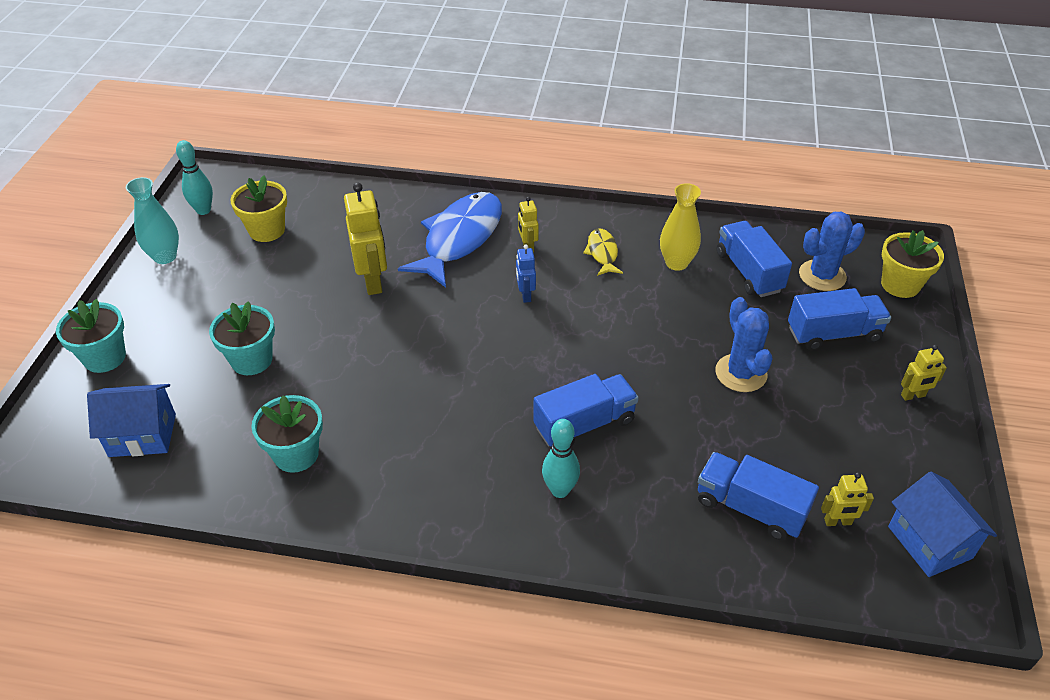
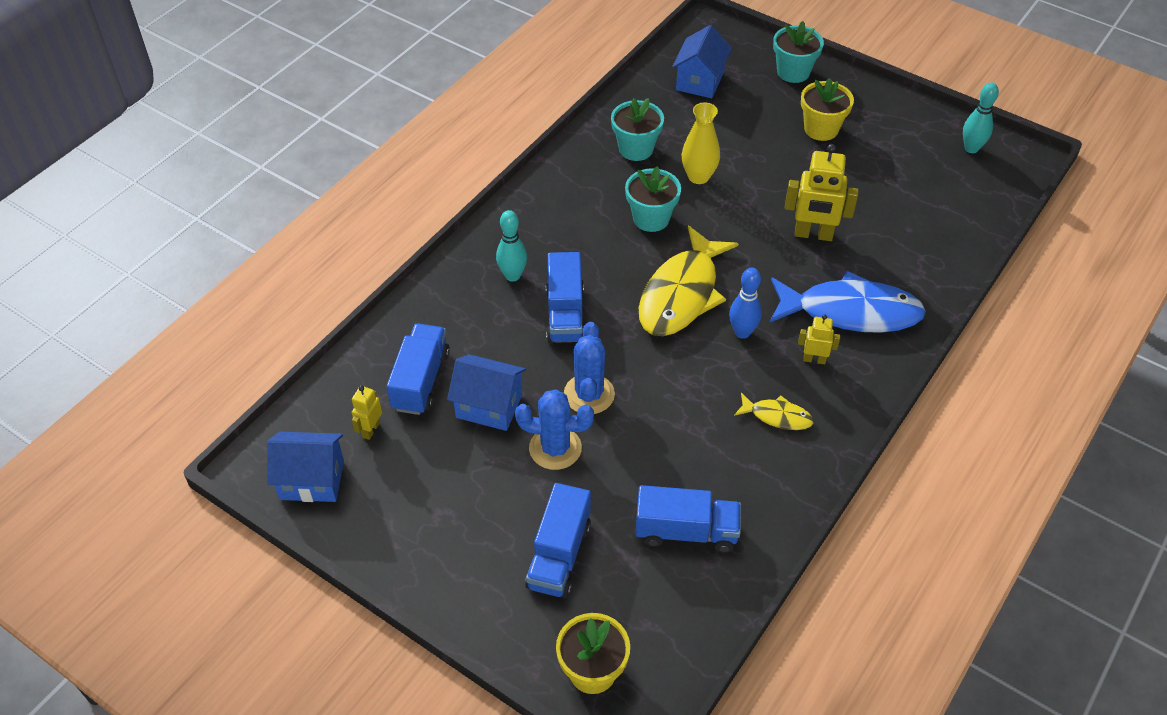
camera: 115 degrees right, 5 degrees up
(165, 257) = (908, 116): turquoise vase -> none
(252, 360) = (749, 144): turquoise flower pot -> turquoise flower pot (651, 218)
(267, 230) = (922, 183): yellow flower pot -> yellow flower pot (821, 129)
(460, 239) = (851, 312): blue fish -> blue fish turned 45 degrees counterclockwise
(503, 347) = (681, 294): none -> yellow fish
(525, 295) = (742, 332): blue robot -> blue bowling pin
(676, 263) = (731, 473): yellow vase -> yellow vase (698, 176)
(735, 438) = (489, 406): none -> blue house
(750, 508) = (421, 380): blue truck -> blue truck turned 45 degrees counterclockwise
(822, 276) = (646, 599): blue cactus -> blue cactus (589, 394)
(913, 396) = (447, 572): yellow robot -> none

